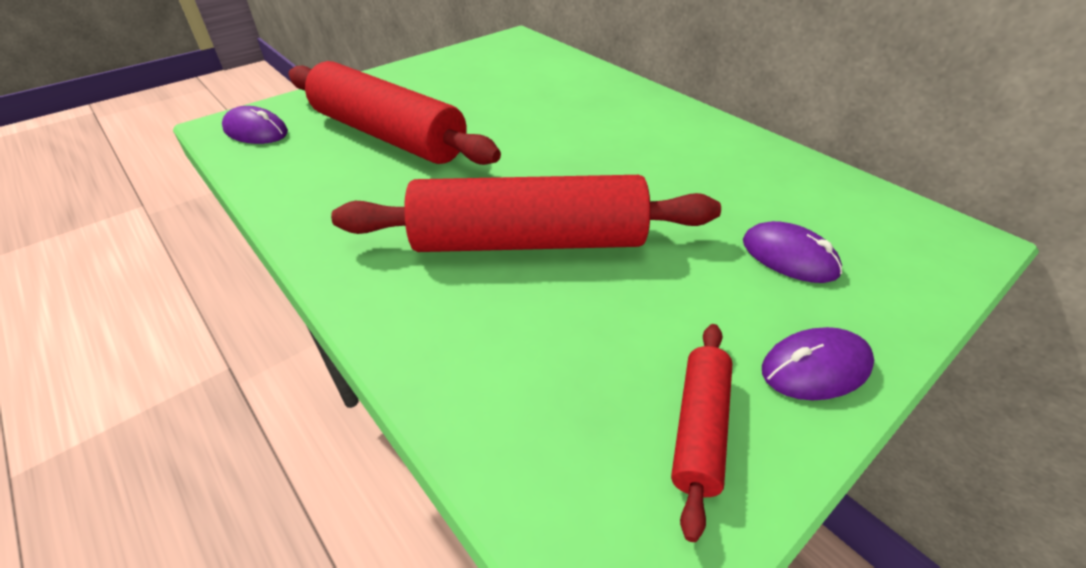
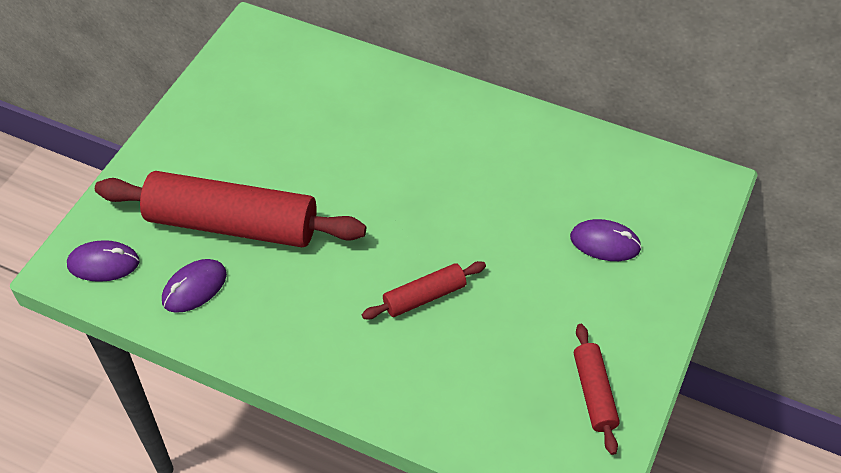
camera: 25 degrees left, 10 degrees up
(528, 241) = (424, 296): red rolling pin -> red rolling pin, size x0.47
(815, 368) = (643, 327): purple mouse -> purple mouse (194, 288)

